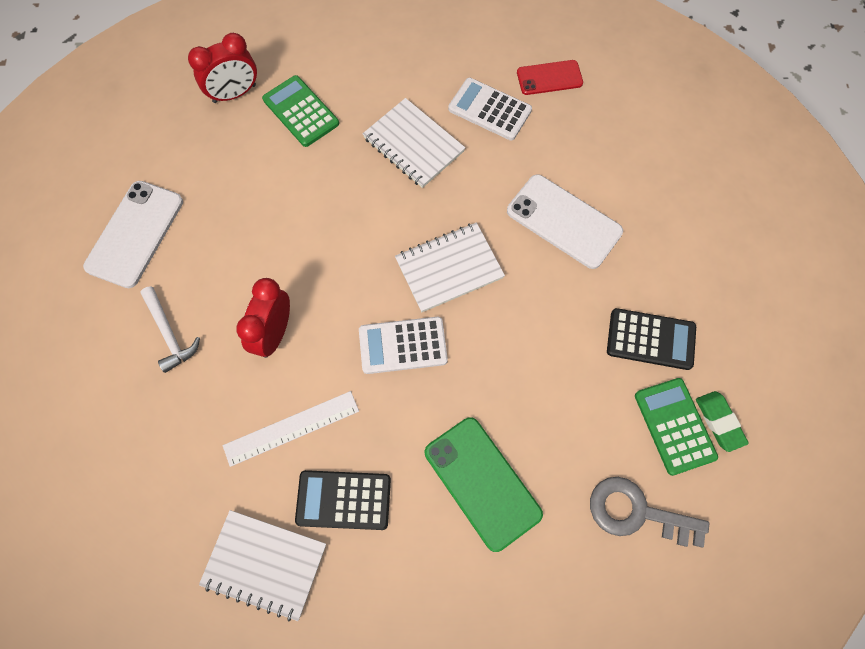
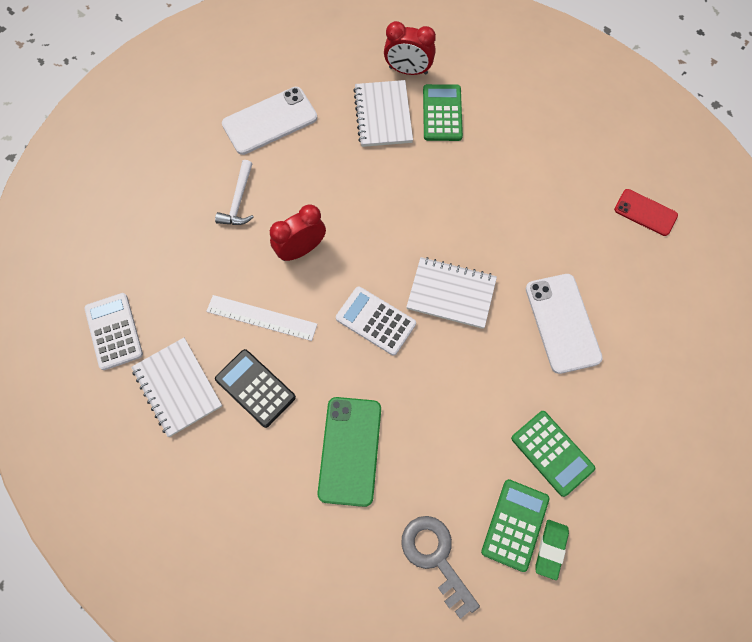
camera: 40 degrees right, 0 degrees up
(413, 145) = (500, 190): white notebook -> white notebook (383, 115)
(489, 110) = (578, 204): white calculator -> white calculator (114, 331)
(650, 339) = (552, 453): black calculator -> green calculator

